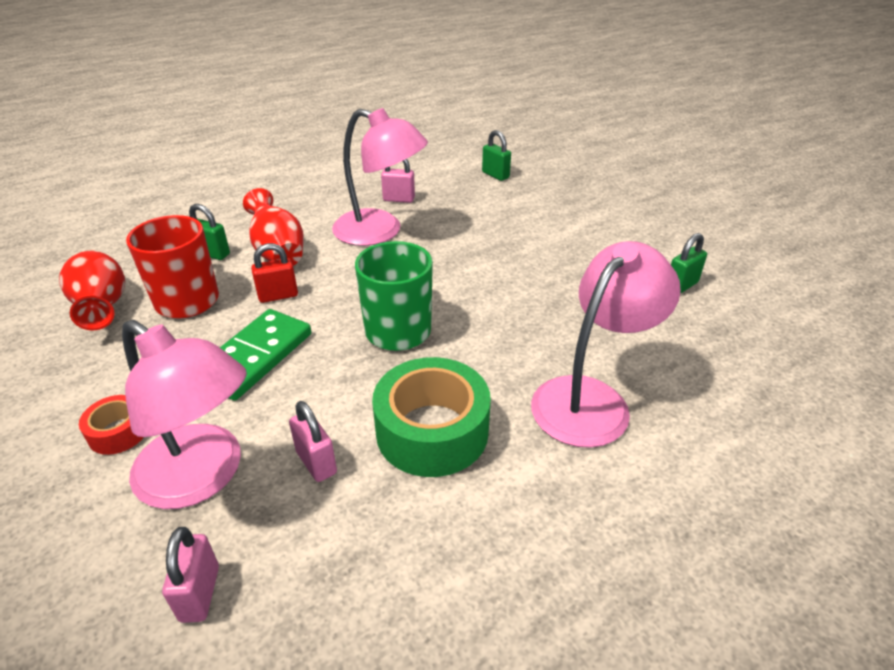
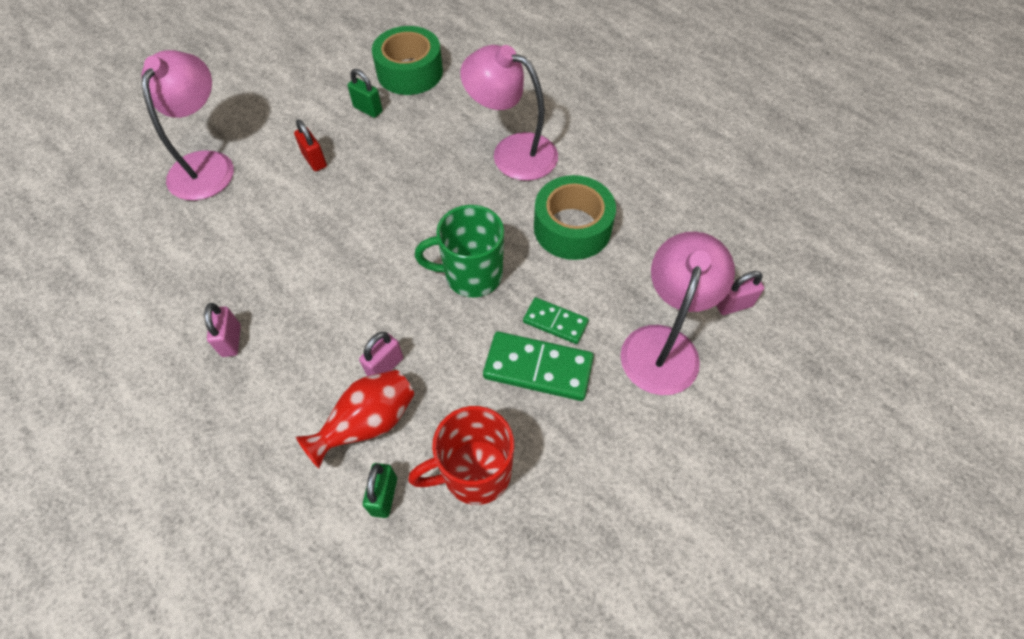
camera: 105 degrees left, 20 degrees up
(103, 308) = (512, 556): red vase -> none
(118, 432) = (652, 426): red tape -> none
(278, 296) = (447, 388): red padlock -> red padlock (314, 160)
(300, 382) = (555, 322): none -> green domino
(316, 462) = (624, 283): pink padlock -> pink padlock (385, 366)
(380, 232) = (310, 337): pink lamp -> pink lamp (207, 164)
(495, 175) = (164, 258): green padlock -> none
(761, 326) = (410, 72): none -> green tape

